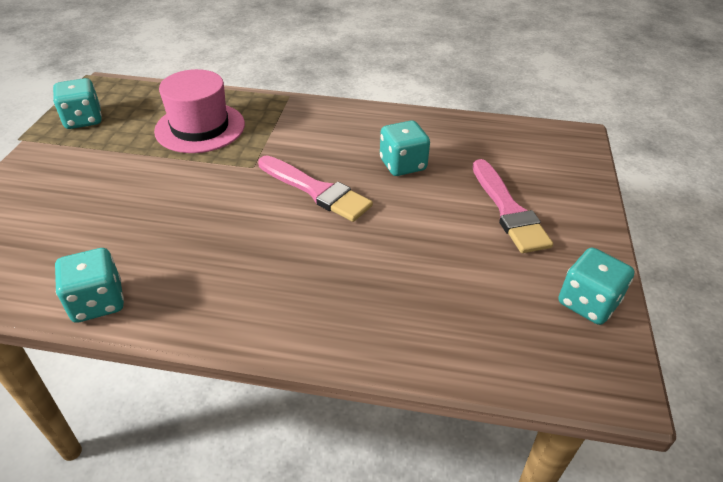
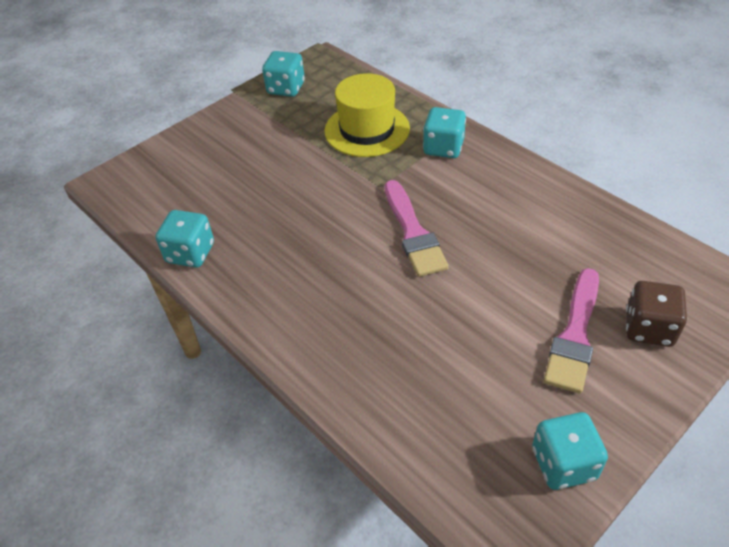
camera: 40 degrees right, 5 degrees up
(200, 127) = (367, 129): pink hat -> yellow hat
(402, 165) = (513, 241): turquoise dice -> turquoise dice (443, 148)
(549, 183) = (648, 328): none -> brown dice

